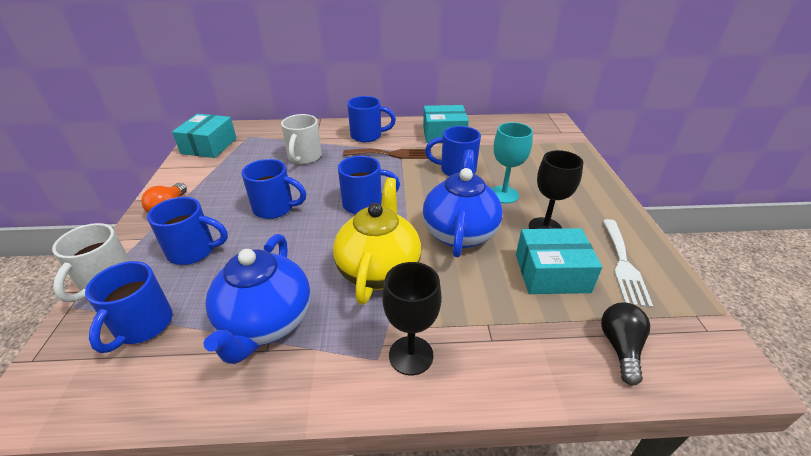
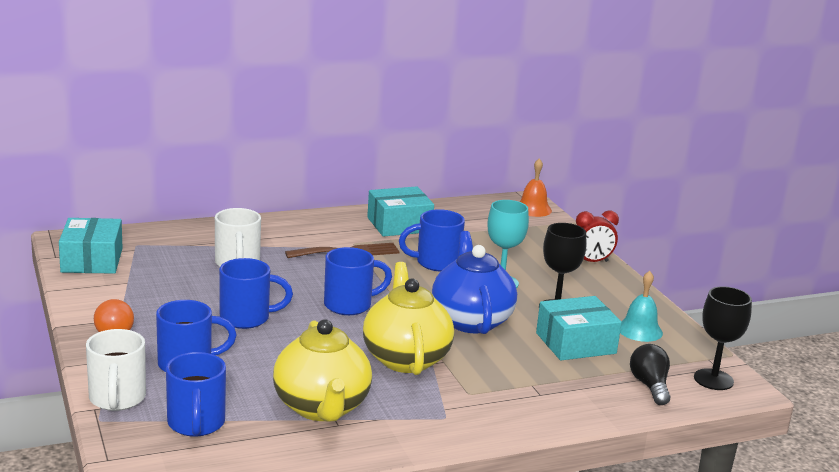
camera: 20 degrees left, 15 degrees down
(266, 323) = (321, 408): blue teapot -> yellow teapot
(367, 136) = (301, 233): blue mug -> none
(411, 355) = (474, 412): black goblet -> black goblet (713, 379)
(556, 128) = (533, 209): none -> orange bell
(592, 181) = (591, 262): none -> red clock
(623, 264) = (639, 330): white fork -> turquoise bell

